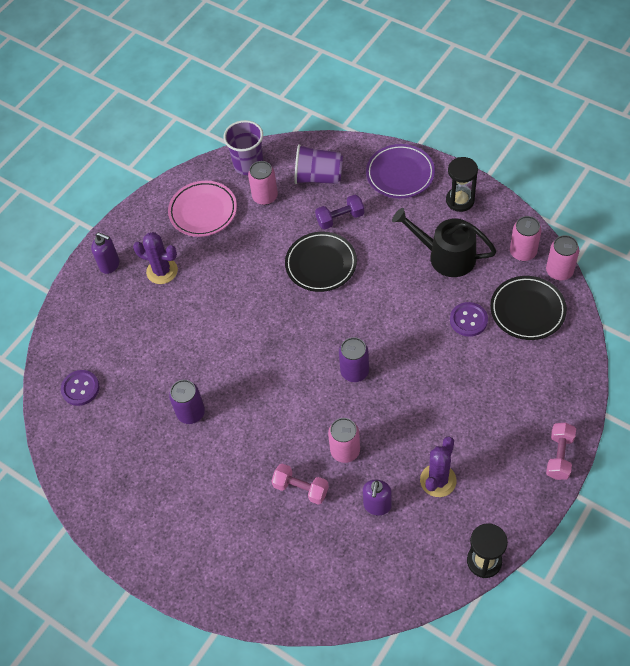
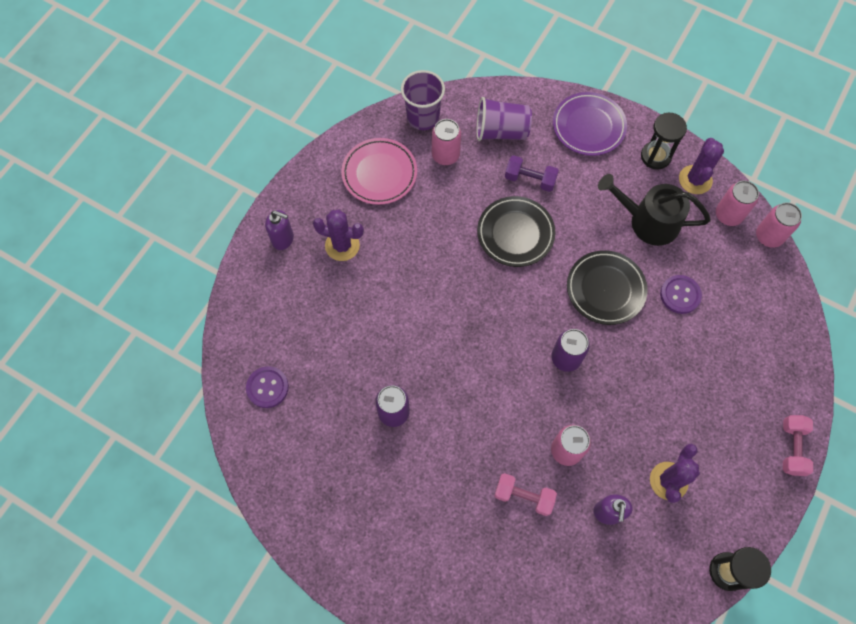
camera: 10 degrees left, 10 degrees up
(340, 218) = (530, 179): purple dumbbell -> purple dumbbell turned 45 degrees clockwise
(495, 221) = (695, 180): none -> purple cactus
(527, 310) = (740, 282): black plate -> black plate (605, 289)

